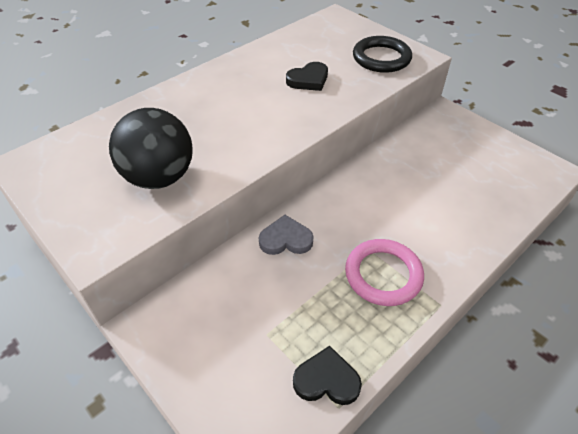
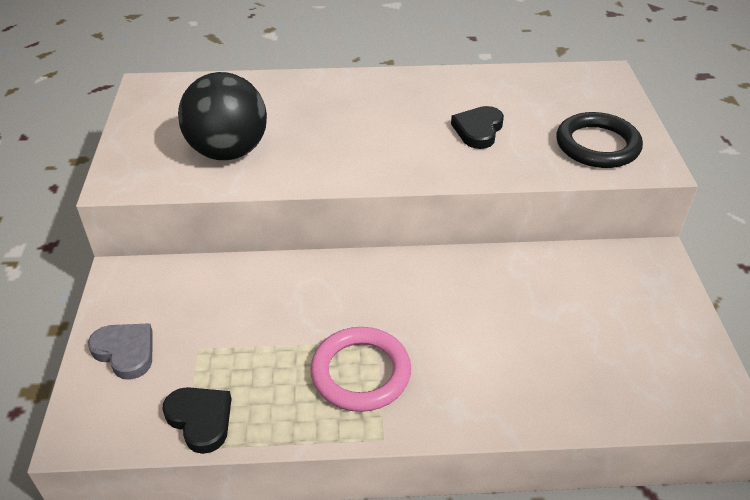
camera: 40 degrees right, 5 degrees down
(286, 239) = (309, 282): grey heart -> grey heart (125, 352)
(308, 80) = (478, 130): black heart -> black heart turned 105 degrees clockwise

